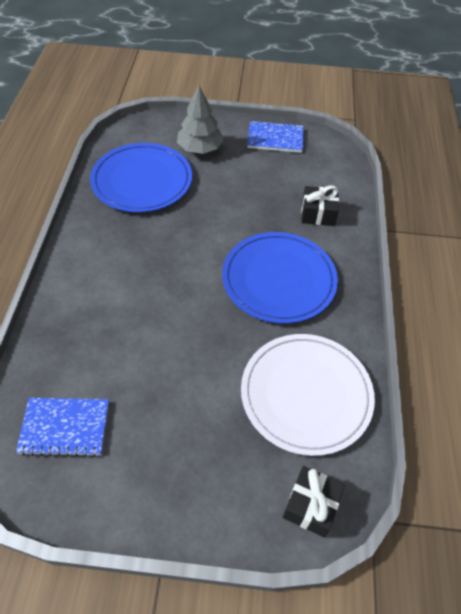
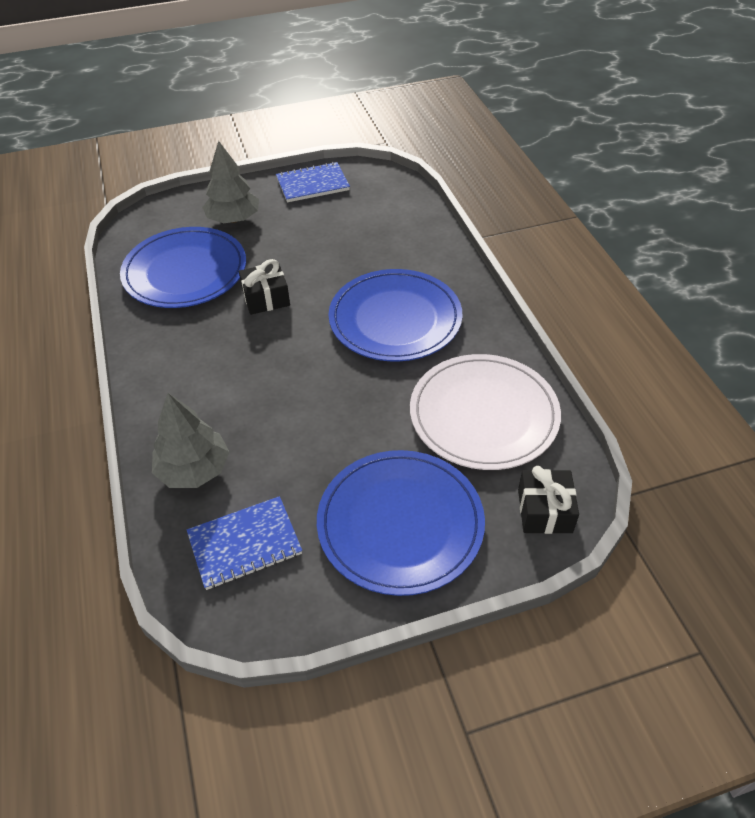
camera: 20 degrees left, 5 degrees down
(62, 349) = (194, 470): none -> grey tree
(188, 463) = (400, 523): none -> blue plate
(318, 213) = (400, 243): black gift -> black gift (266, 298)

